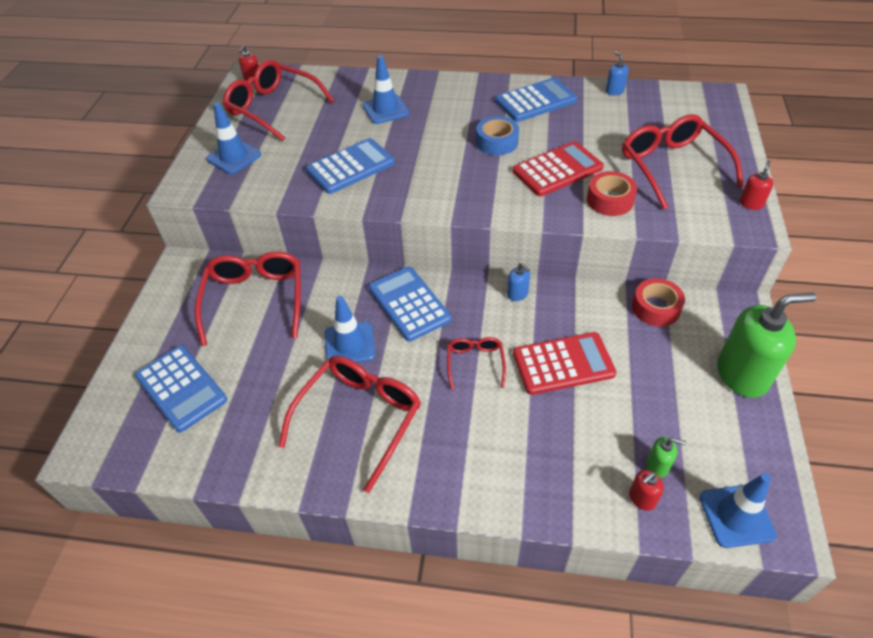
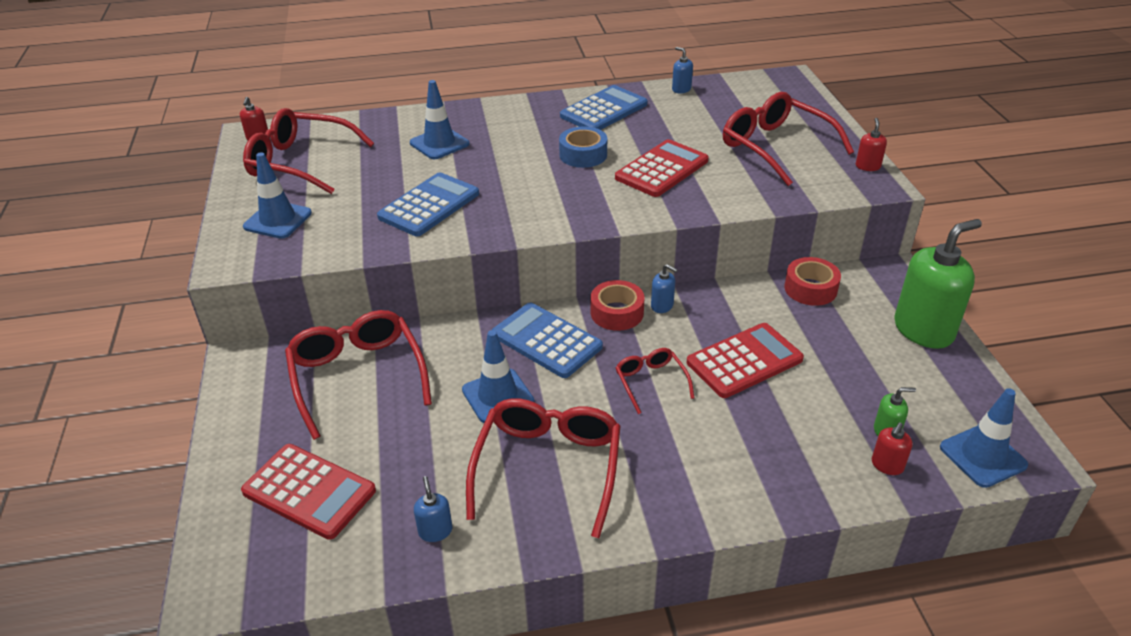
camera: 20 degrees left, 10 degrees down
(181, 388) = (309, 491): blue calculator -> red calculator
(253, 448) = (435, 531): none -> blue soap dispenser
(610, 200) = (730, 187): red tape -> red tape (617, 313)

